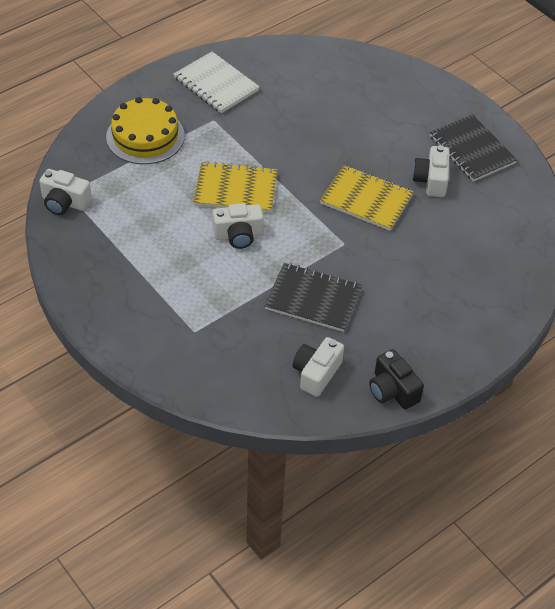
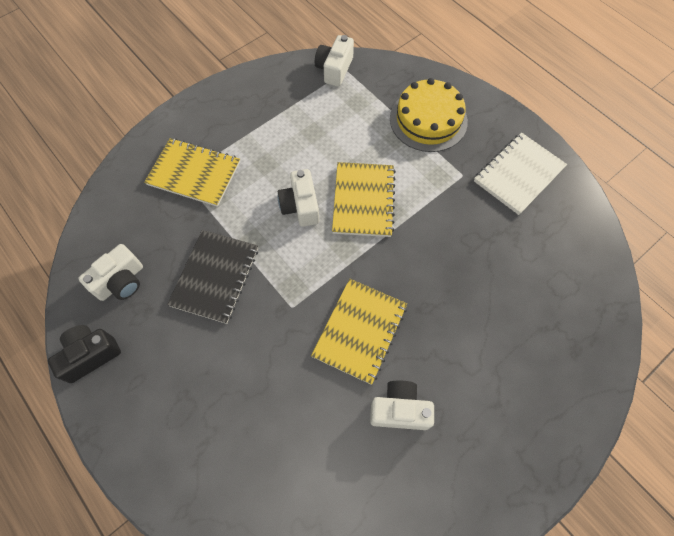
camera: 90 degrees right, 15 degrees up
(191, 320) = (194, 173): none -> yellow notebook
(316, 373) = (121, 281): white camera -> white camera turned 105 degrees clockwise
(472, 150) = (462, 468): black notebook -> none

